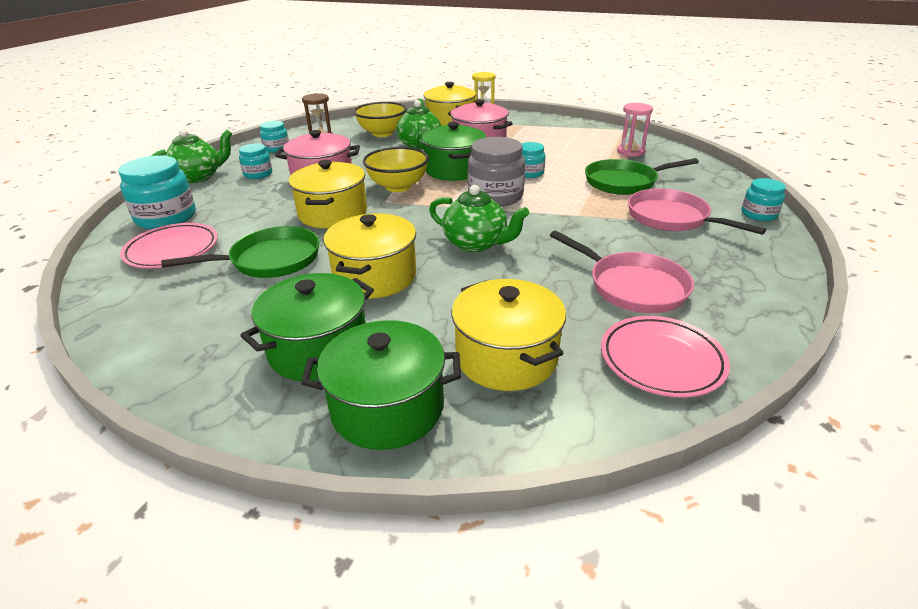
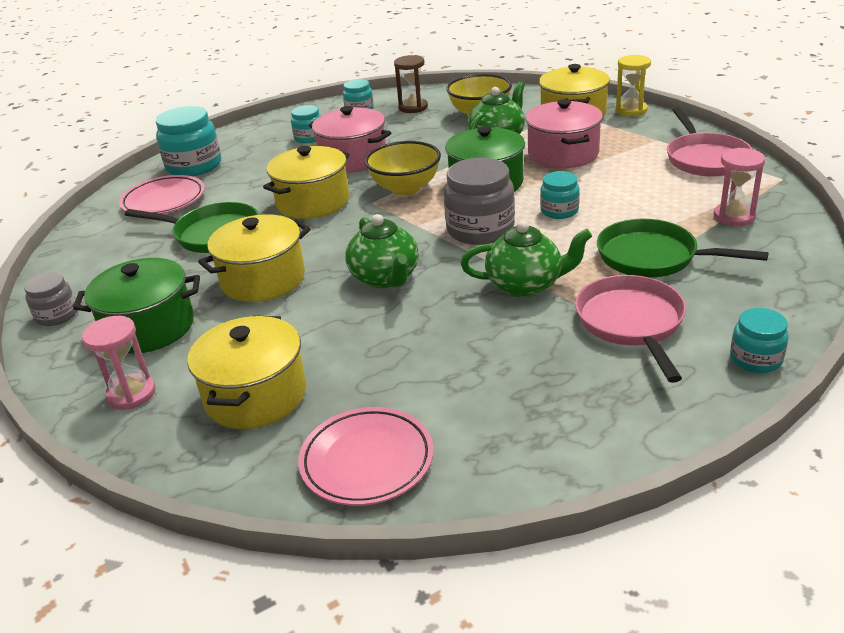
camera: 40 degrees right, 0 degrees up
(189, 380) = (57, 315): none -> grey jar
(198, 177) = (262, 128): green teapot -> green teapot (525, 285)
(387, 408) = (131, 394): green pot -> pink hourglass
(632, 286) = (457, 381): pink pan -> pink pan (705, 158)

